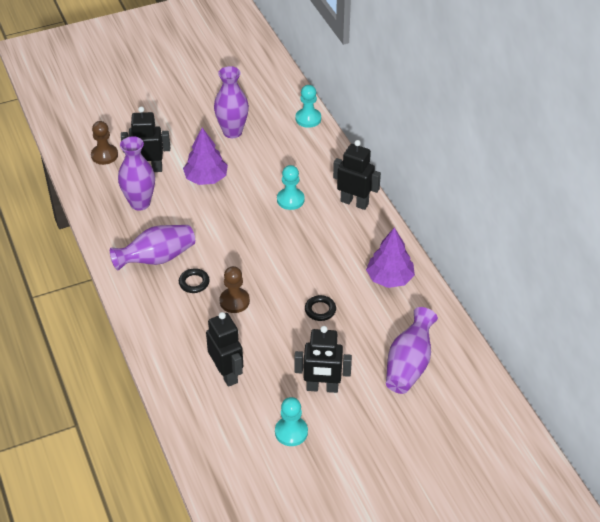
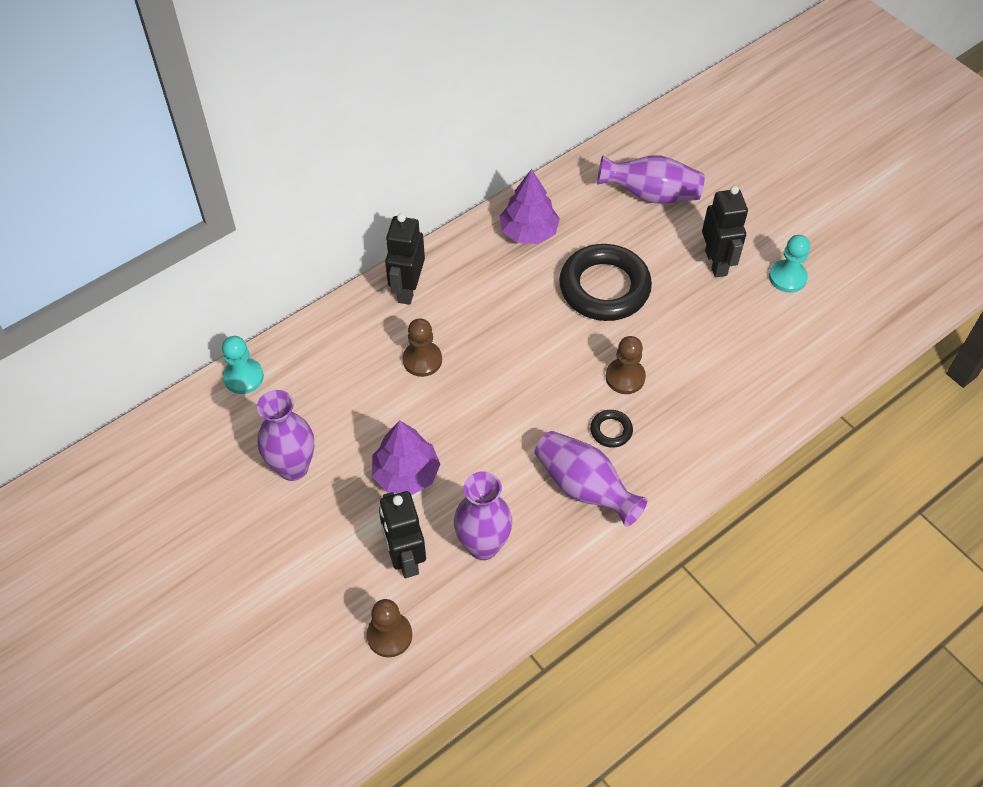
camera: 105 degrees left, 10 degrees up
(227, 374) = (738, 356): black robot -> none
(290, 200) = (422, 360): turquoise pawn -> brown pawn
(320, 310) = (604, 288): black ring -> black ring, size x2.33

